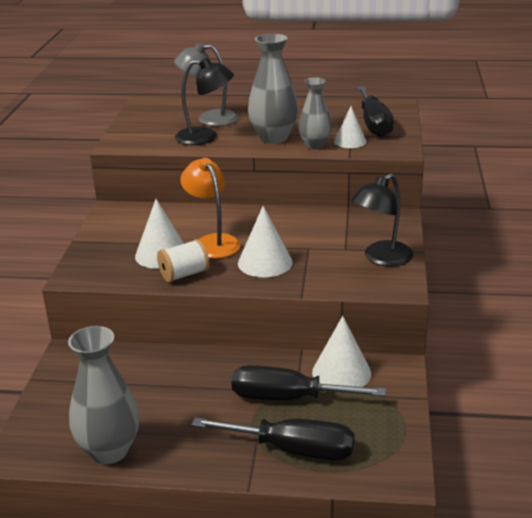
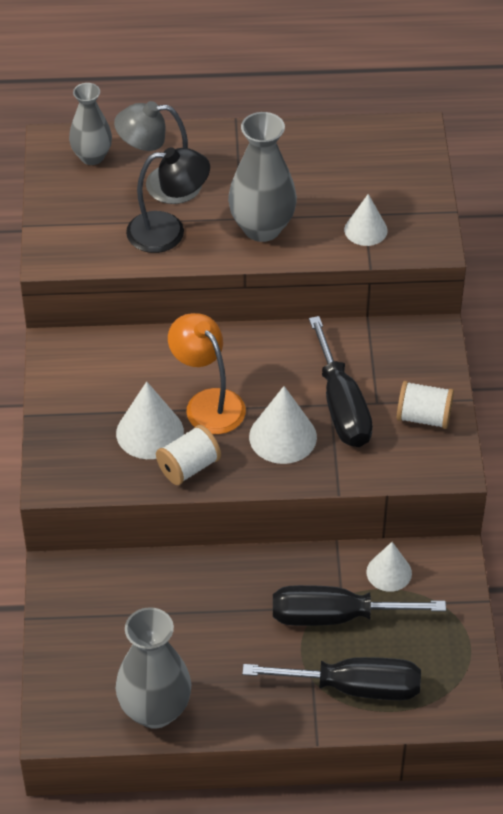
camera: 10 degrees left, 20 degrees up
(315, 145) = (321, 243): grey vase -> grey vase (92, 157)
(341, 372) = (389, 572): white cone -> white cone, size x0.67
(374, 124) = (391, 186): black screwdriver -> black screwdriver (341, 406)
(381, 258) = (423, 417): black lamp -> white spool

